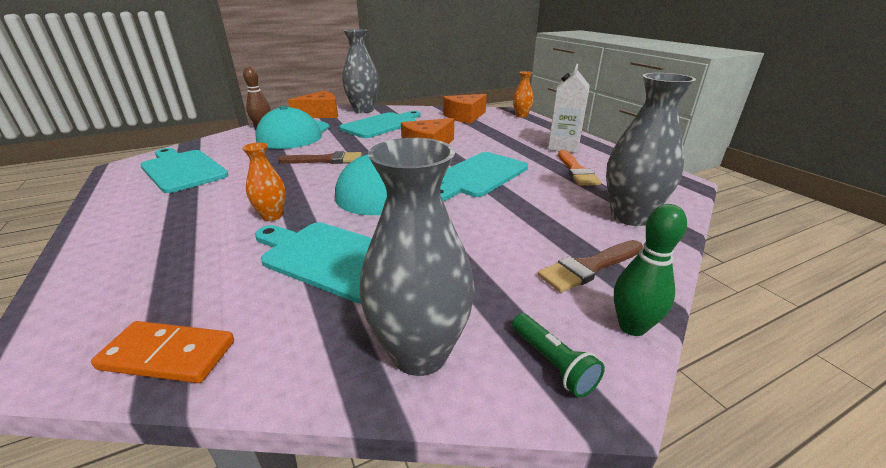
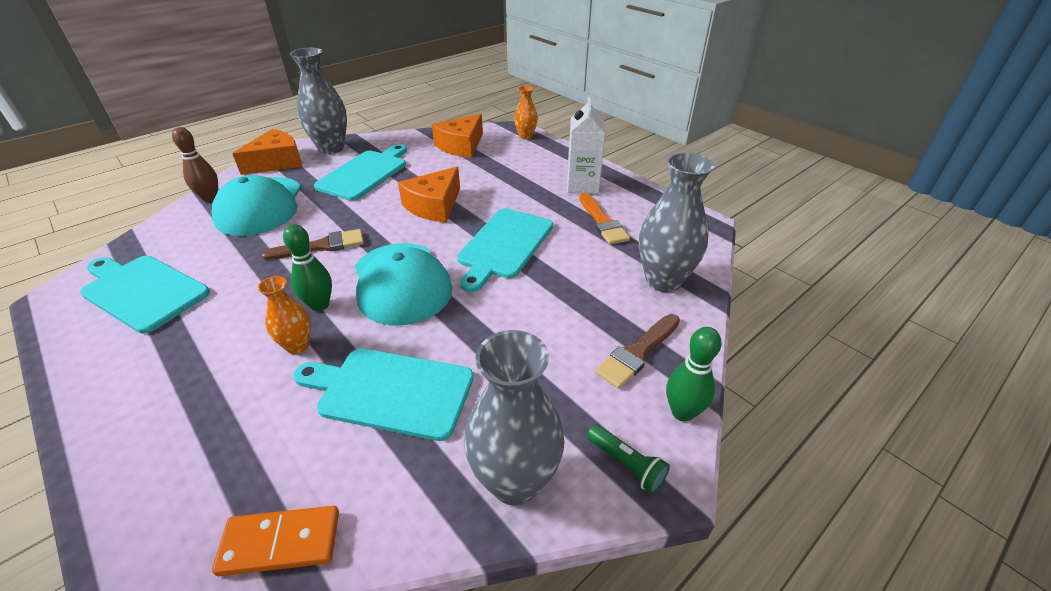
camera: 15 degrees left, 10 degrees up
(304, 193) = (320, 305): none -> green bowling pin

